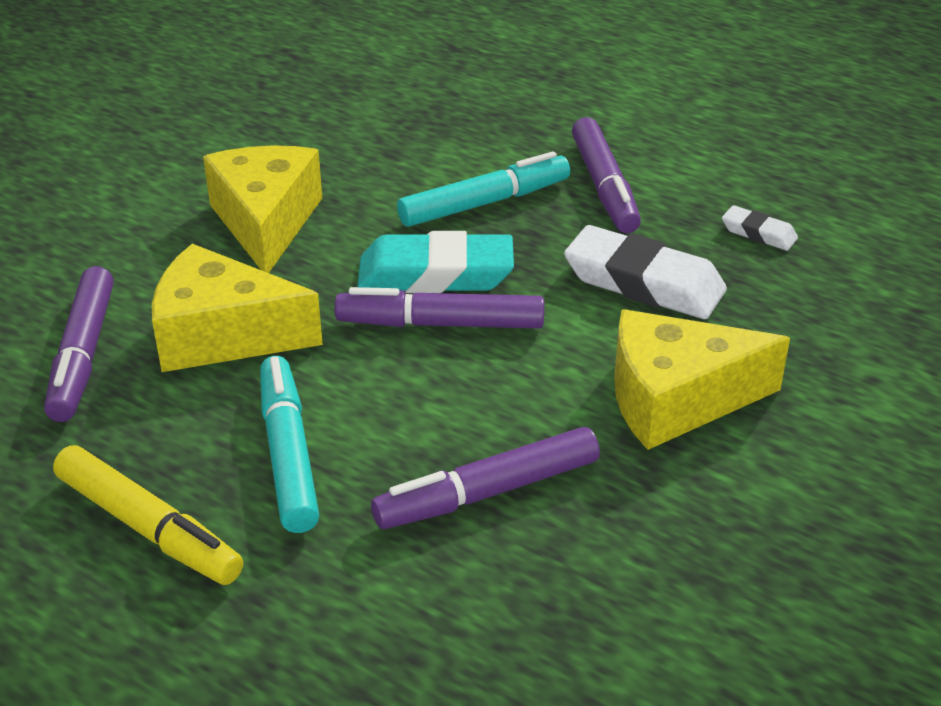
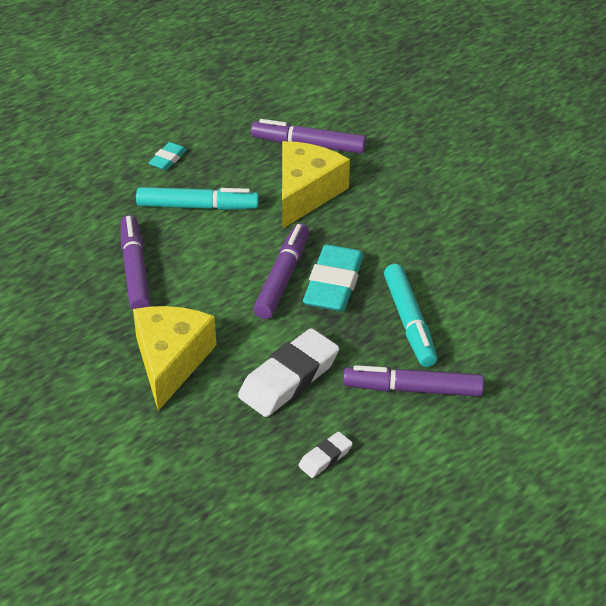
camera: 105 degrees right, 5 degrees up
(148, 528) = (168, 159): yellow marker -> turquoise eraser
(266, 222) = (416, 220): yellow cheese -> none

